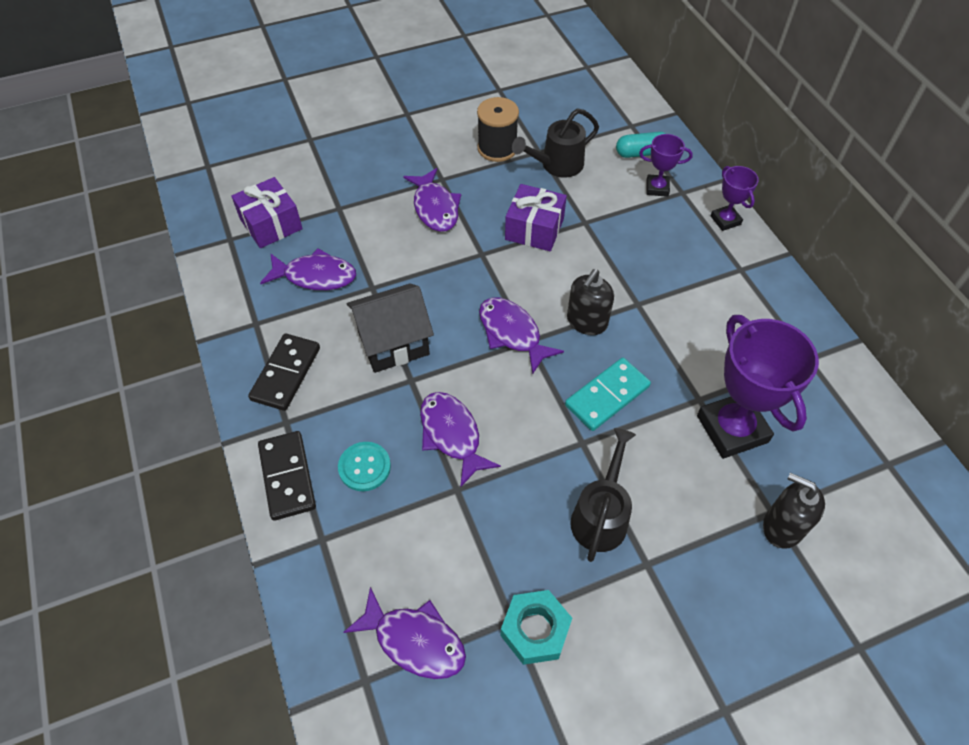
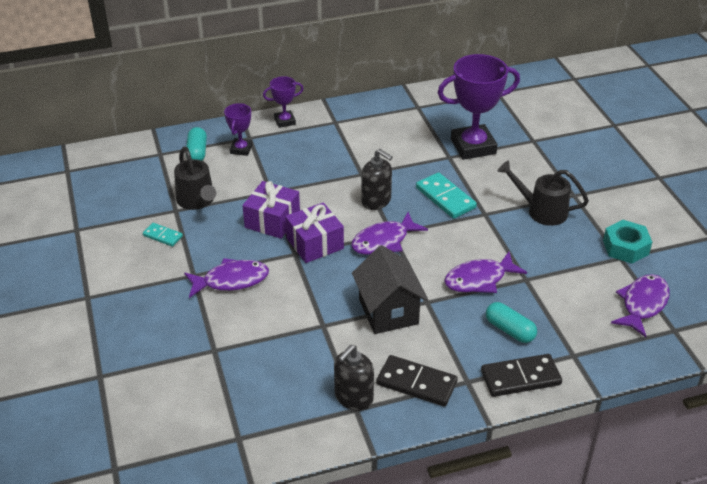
camera: 85 degrees left, 15 degrees down
(271, 224) = (225, 403): purple gift -> purple gift (315, 243)
(315, 276) = (303, 365): purple fish -> none
(364, 467) = (509, 330): turquoise button -> turquoise capsule
(497, 148) = (163, 236): black spool -> turquoise domino
(782, 527) = (543, 138): black soap dispenser -> black soap dispenser (353, 397)

